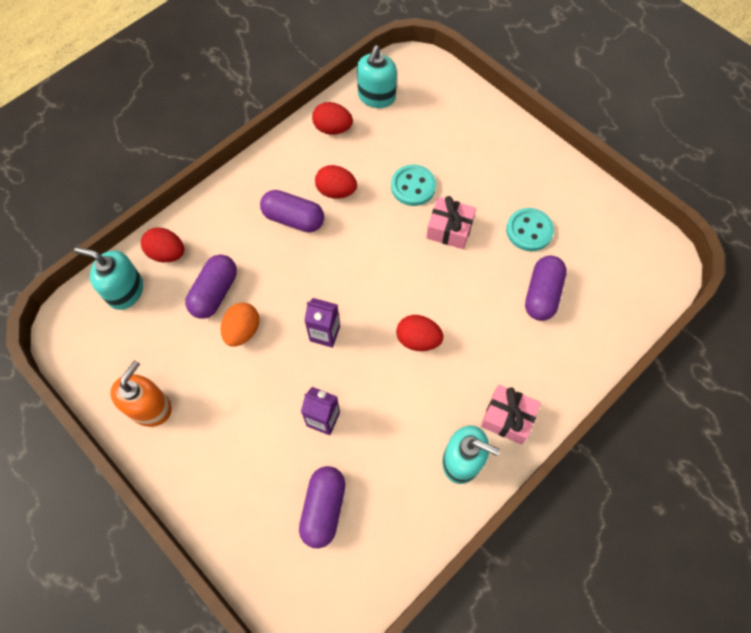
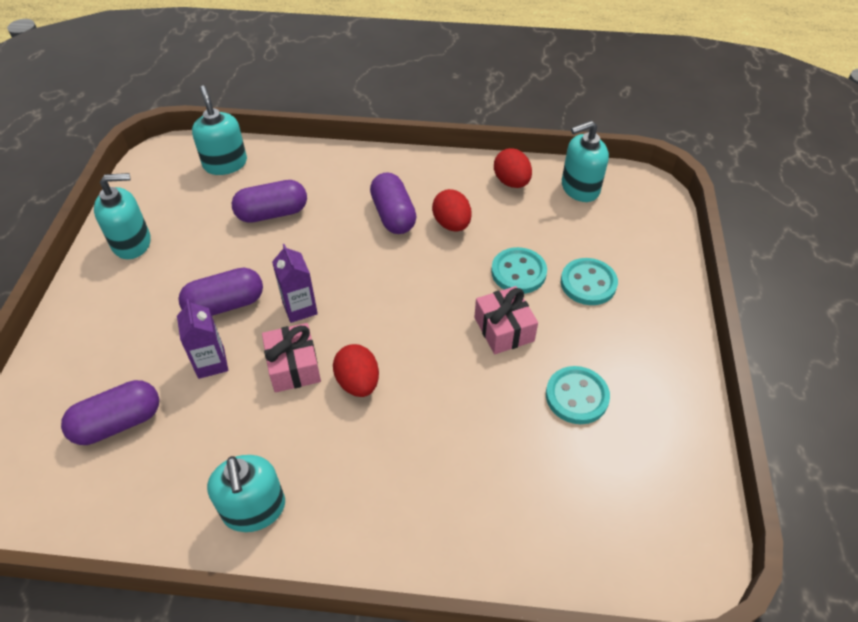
camera: 50 degrees right, 15 degrees down
(150, 407) = (132, 243): orange soap dispenser -> turquoise soap dispenser
(167, 253) = (281, 164): red egg -> none
(242, 331) = (252, 252): orange egg -> none
(456, 157) = (588, 283): none -> turquoise button
(507, 418) = (337, 521): pink gift -> pink gift (293, 366)
(542, 294) = (514, 458): purple capsule -> purple capsule (225, 304)

